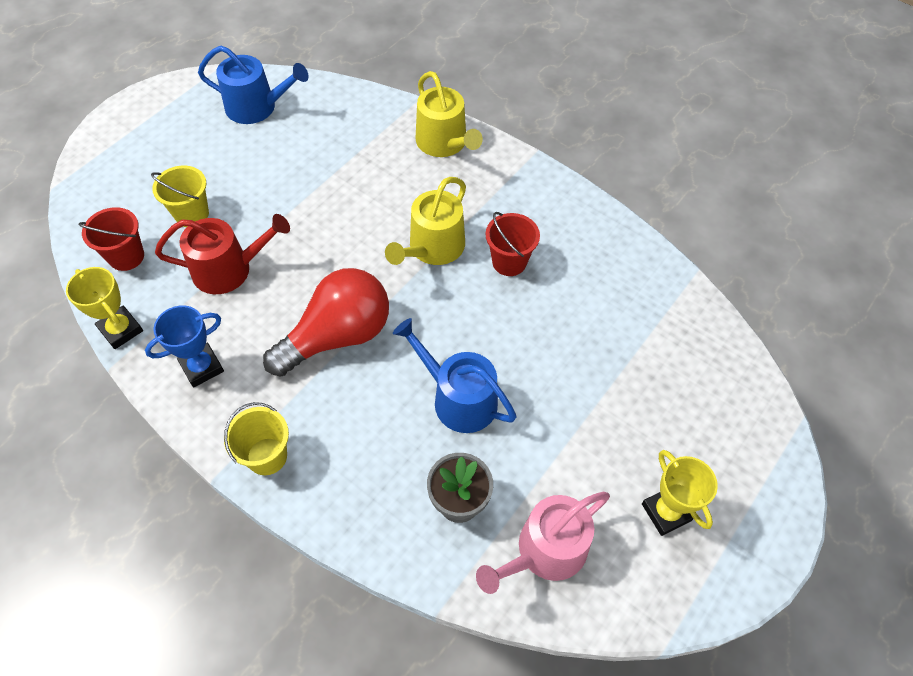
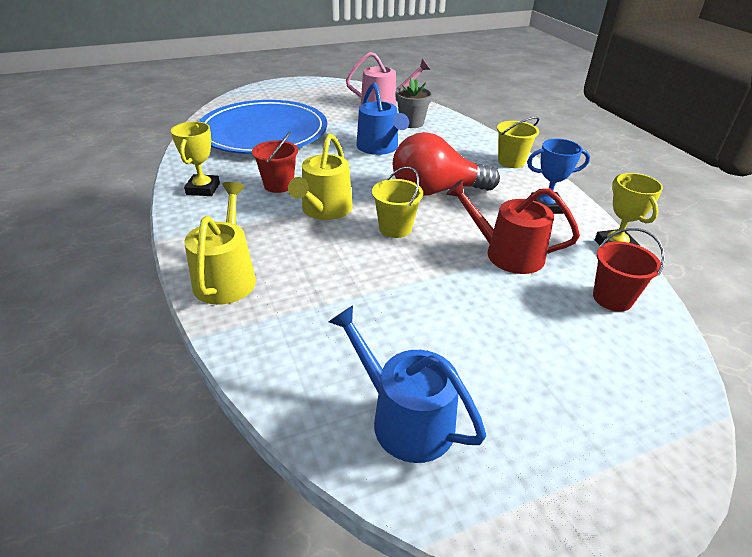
camera: 150 degrees left, 20 degrees down
(192, 214) = (534, 312): yellow bucket -> yellow bucket (395, 228)
(433, 248) = (324, 210): yellow watering can -> yellow watering can turned 135 degrees clockwise
(631, 355) = (263, 132): none -> blue plate
(666, 512) = (317, 98): yellow trophy -> yellow trophy (203, 189)

